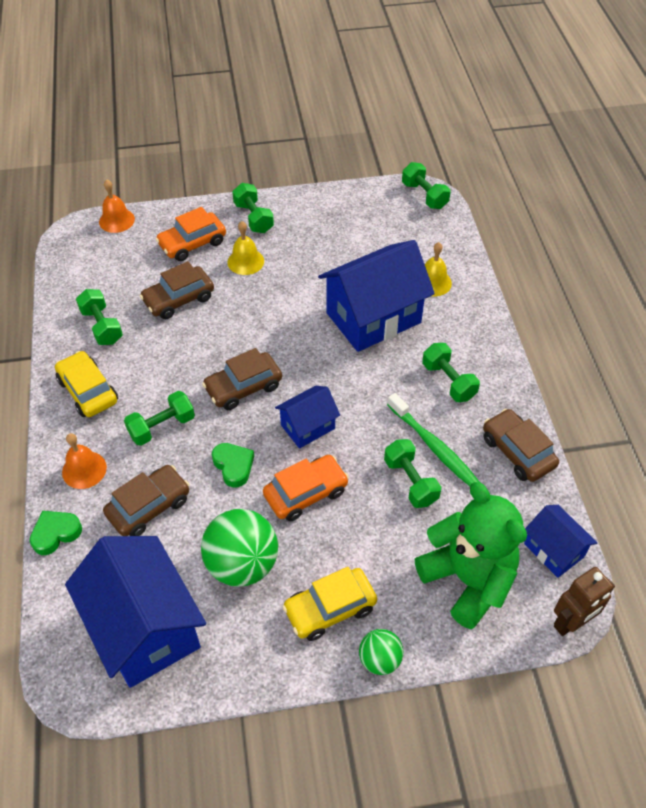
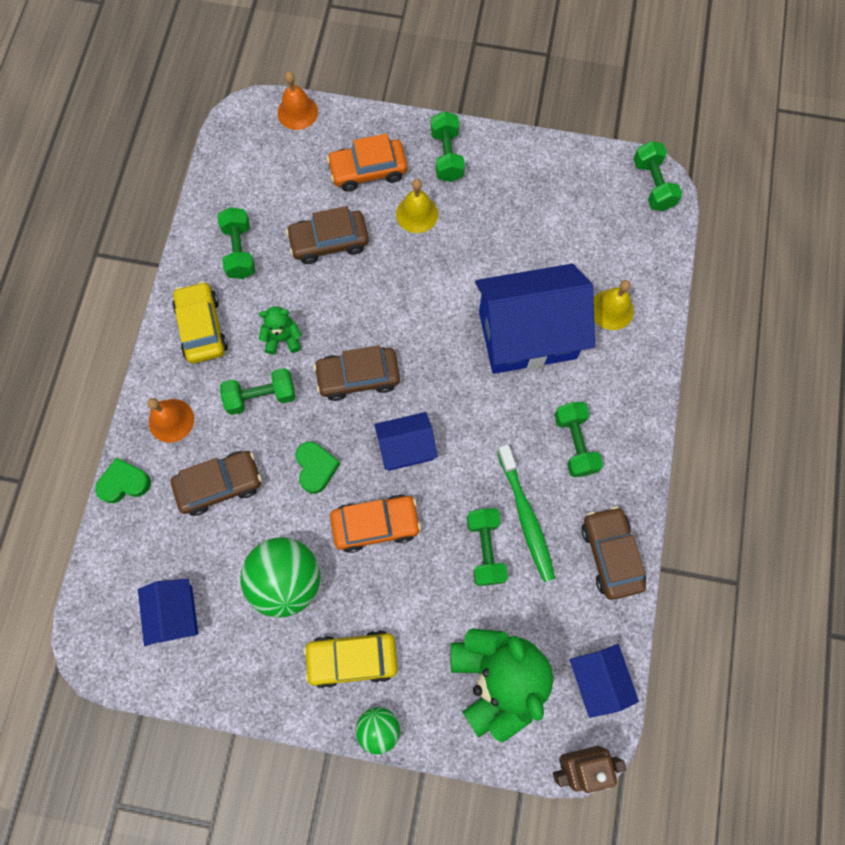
camera: 20 degrees right, 20 degrees up
(145, 627) = (175, 613): blue house -> blue house, size x0.52
(165, 378) = (283, 338): none -> green teddy bear

